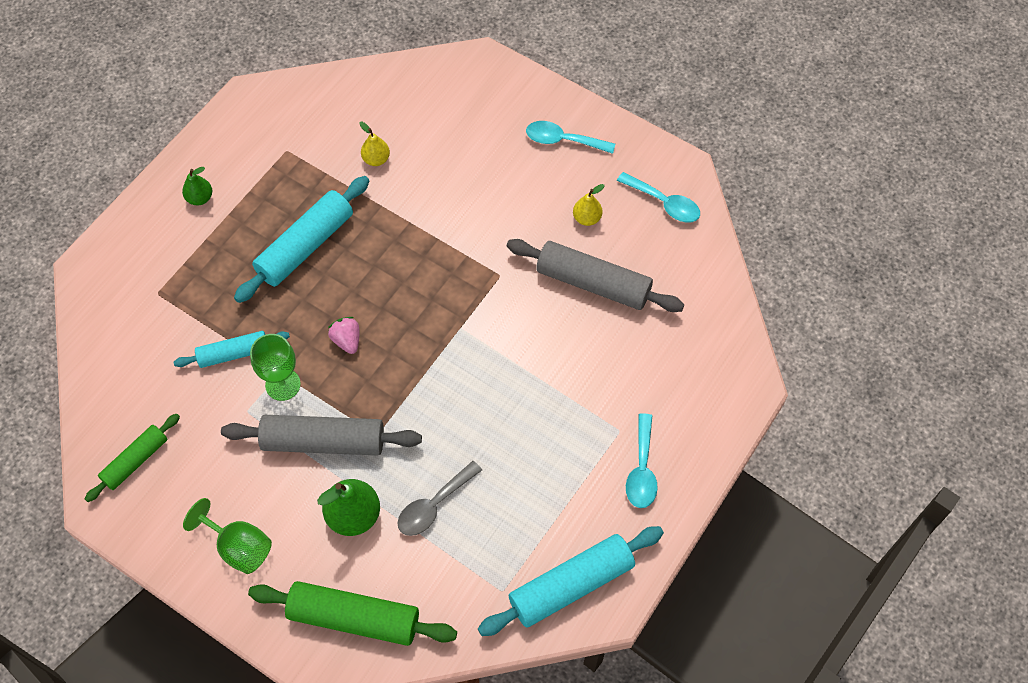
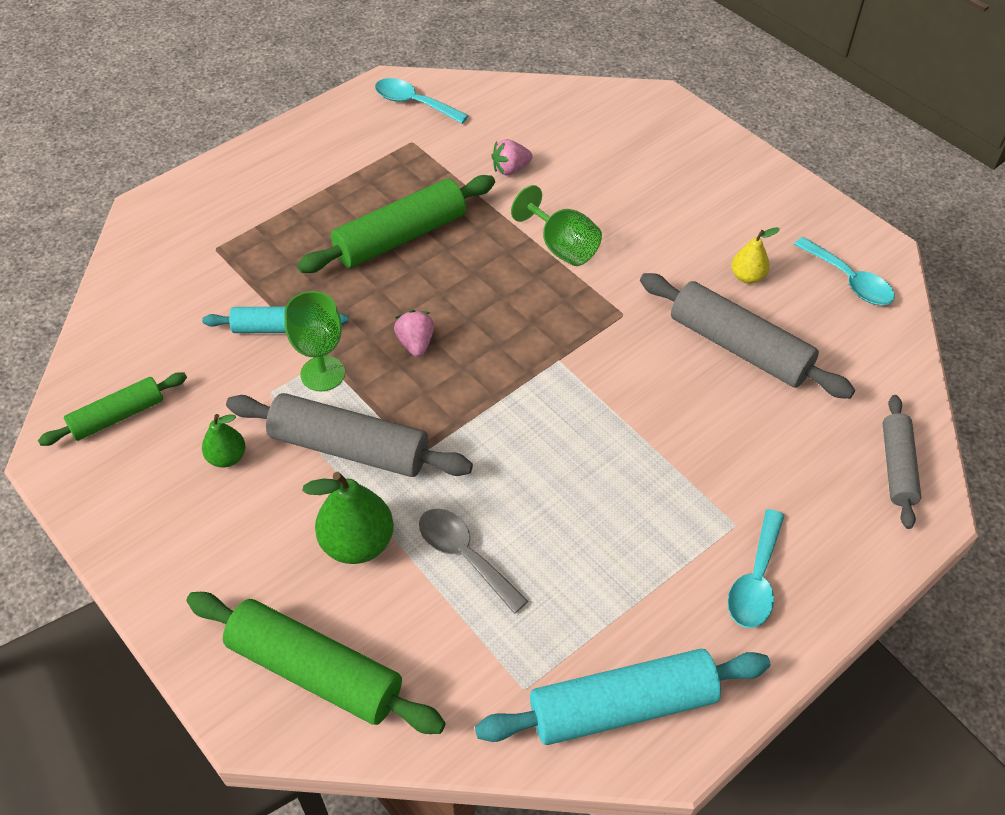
camera: 15 degrees right, 10 degrees down
(200, 198) = (299, 167): green pear -> green pear (227, 457)
(238, 547) = (200, 544): green goblet -> green goblet (561, 246)
(305, 246) = (400, 237): turquoise rolling pin -> green rolling pin
(376, 159) = (510, 169): yellow pear -> pink strawberry
(434, 505) = (465, 556): grey spoon -> grey spoon turned 75 degrees clockwise
(563, 140) = (737, 192): turquoise spoon -> turquoise spoon (414, 103)
(724, 355) = (897, 467): none -> grey rolling pin

